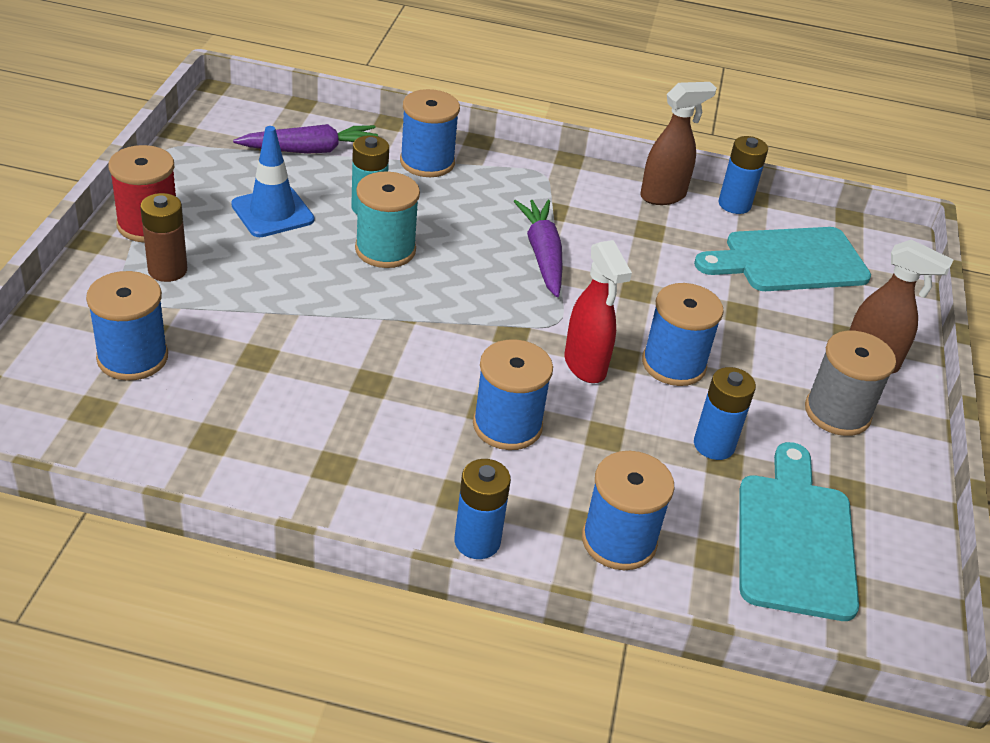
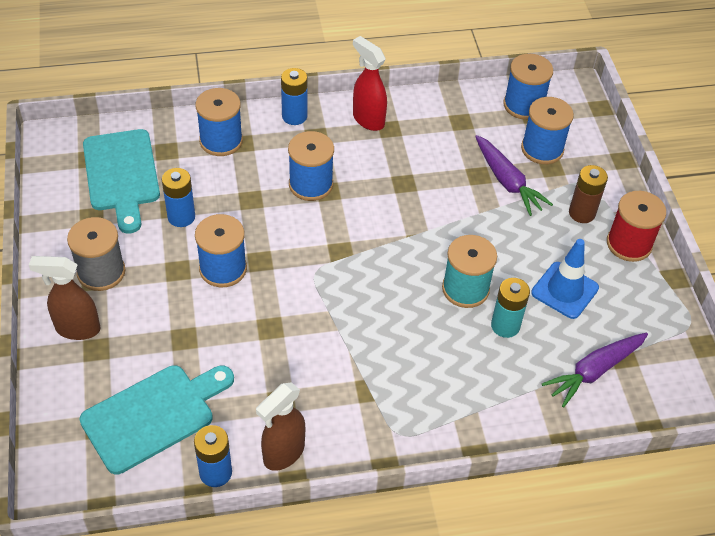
camera: 160 degrees right, 10 degrees up
(427, 162) = (499, 401): blue spool -> blue spool (523, 105)
(542, 255) = (354, 333): purple carrot -> purple carrot (507, 182)
(585, 366) = (281, 244): red spray bottle -> red spray bottle (368, 120)

